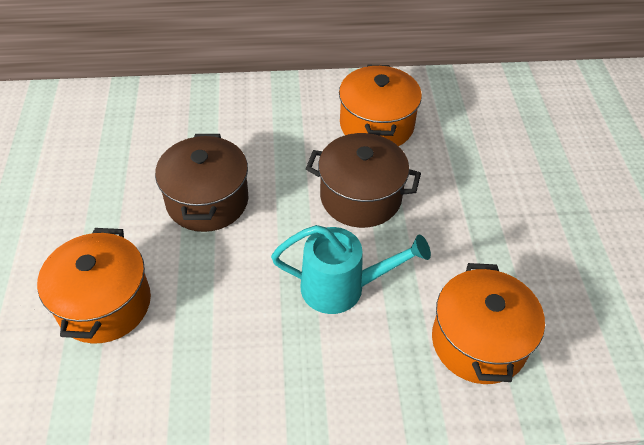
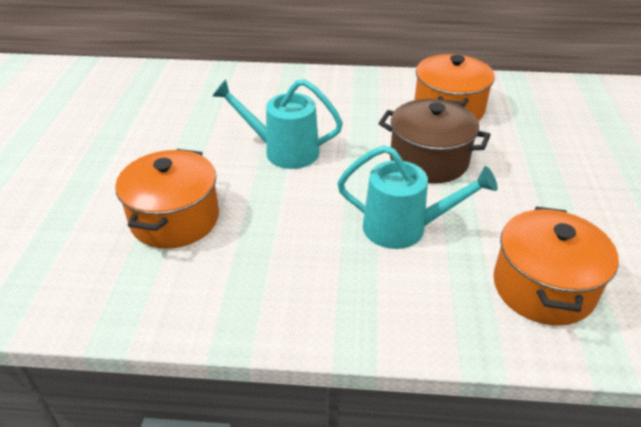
camera: 10 degrees right, 10 degrees down
(207, 201) = (283, 151): brown pot -> turquoise watering can

